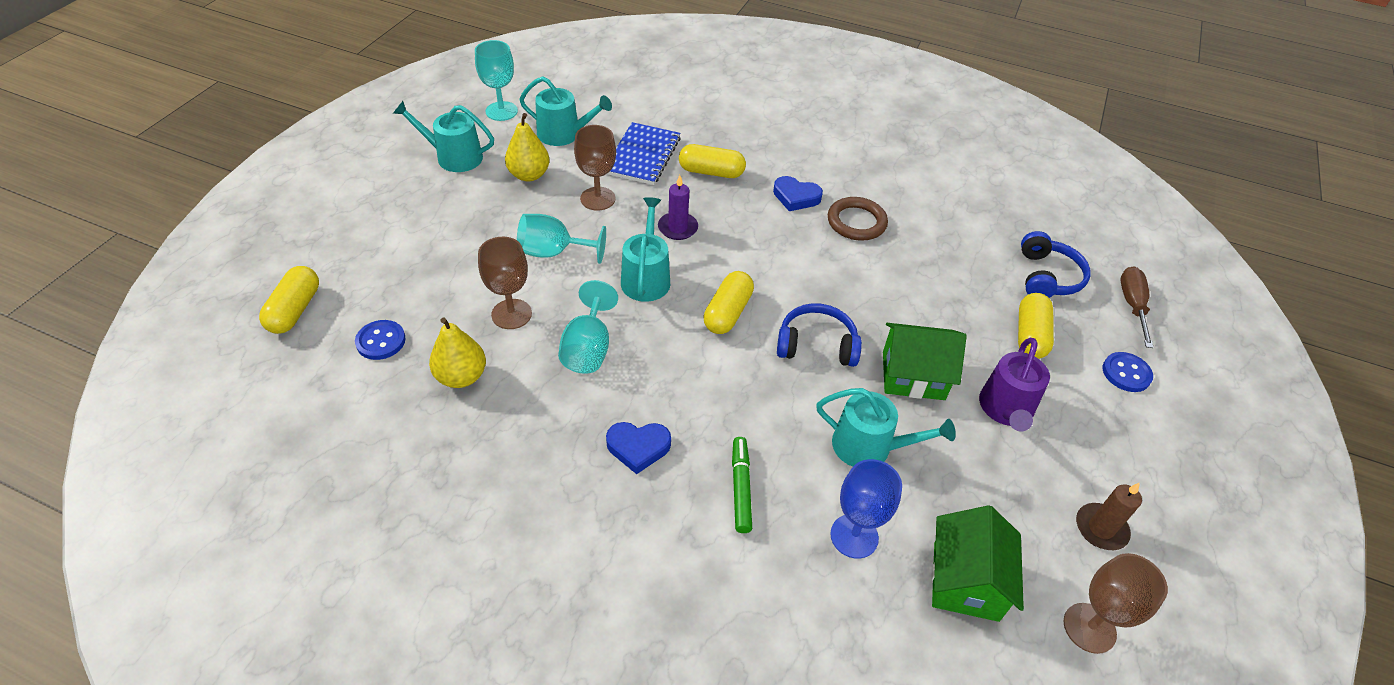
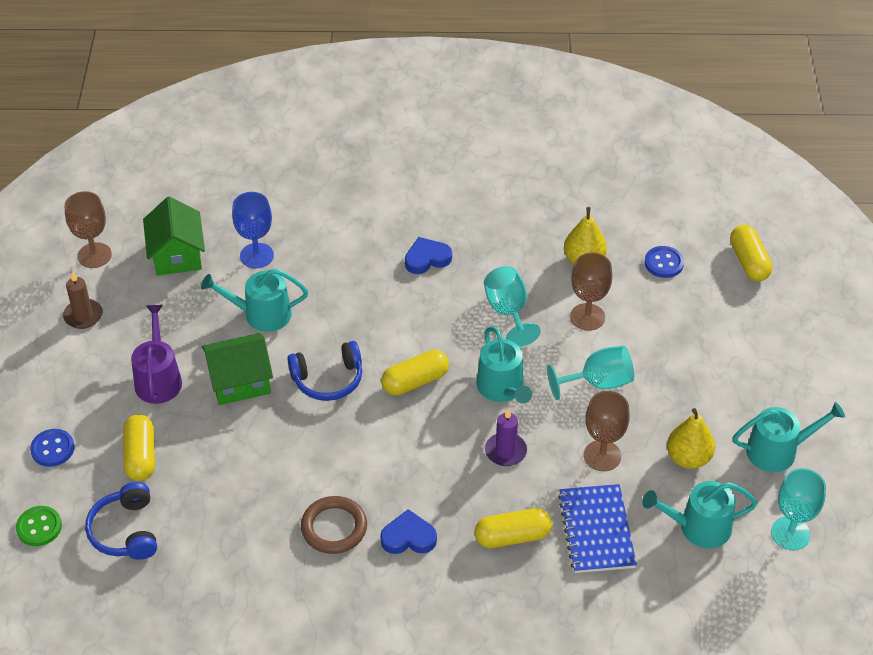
camera: 160 degrees right, 0 degrees up
(727, 312) = (415, 381): yellow capsule -> yellow capsule turned 60 degrees clockwise
(741, 488) = (343, 258): green marker -> none
(1132, 306) = (39, 527): brown screwdriver -> green button

